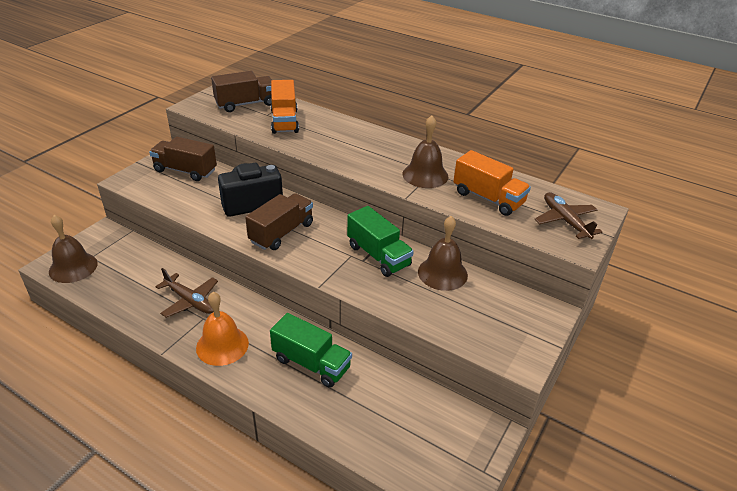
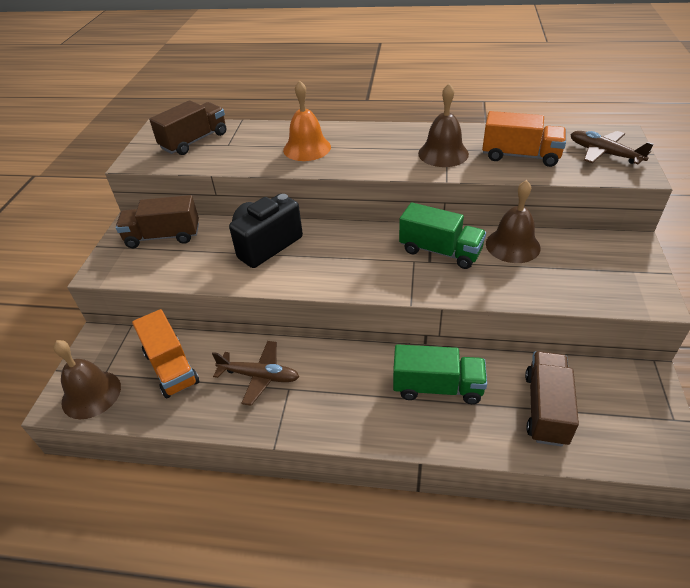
camera: 20 degrees left, 5 degrees up
(222, 345) = (333, 409): orange bell -> orange bell (307, 148)
(281, 233) = (325, 264): brown truck -> brown truck (546, 408)
(284, 121) = (253, 146): orange truck -> orange truck (171, 367)

